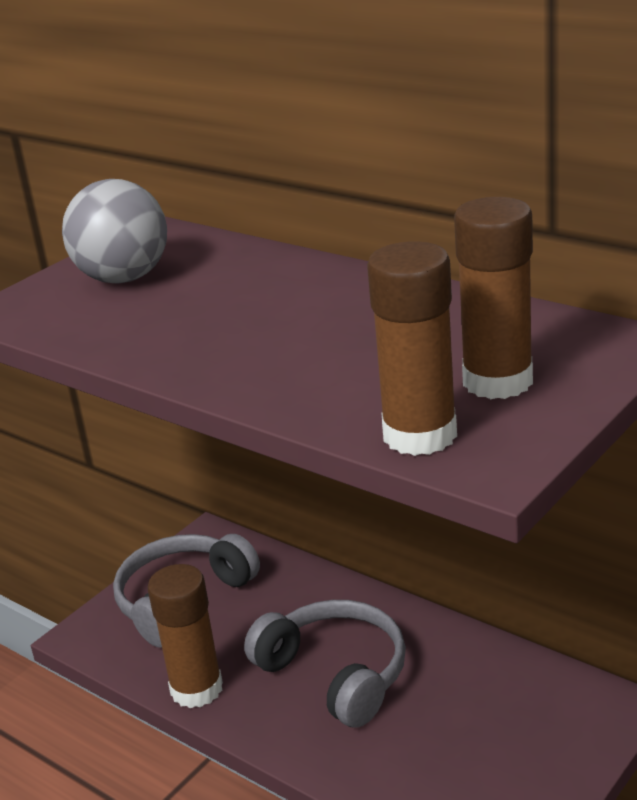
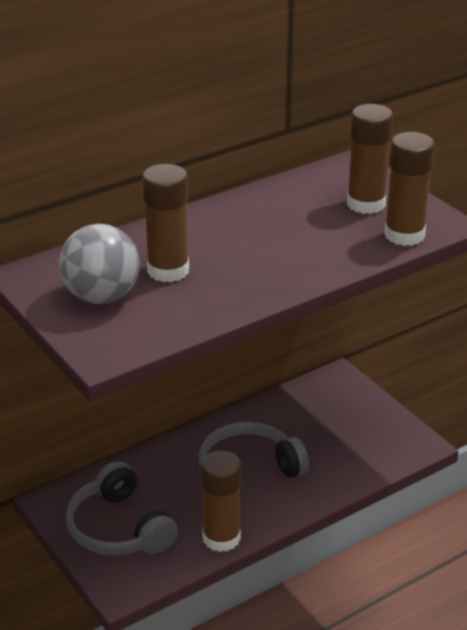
camera: 75 degrees left, 5 degrees up
(203, 296) = (168, 270): none -> brown glue stick

